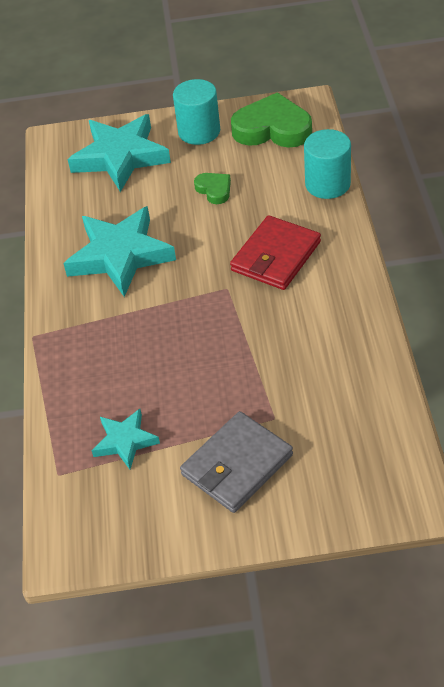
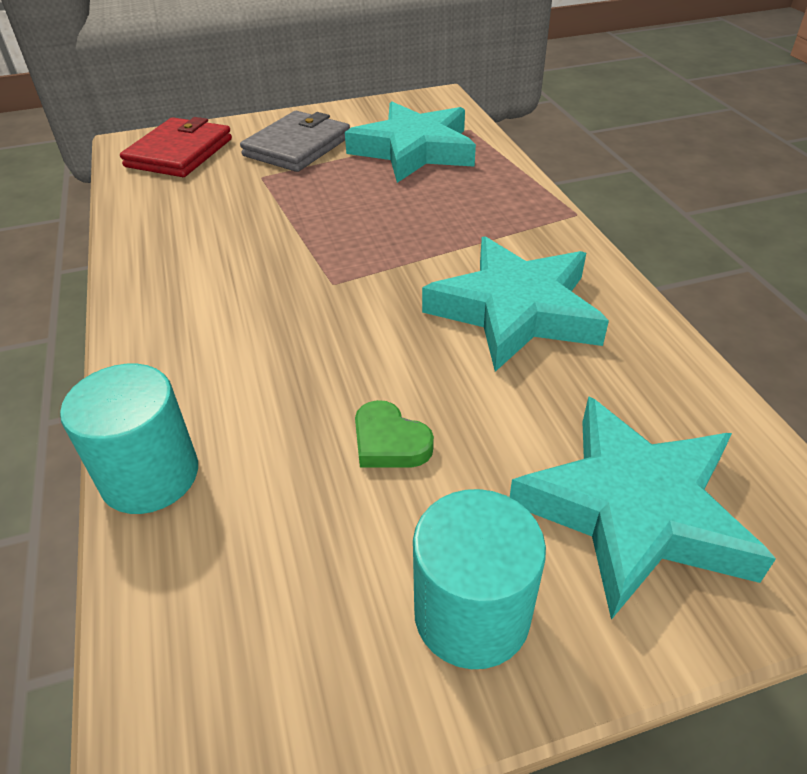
camera: 165 degrees right, 5 degrees down
(125, 441) = (414, 150): turquoise star -> turquoise star, size x1.89
(272, 129) = (271, 643): green heart -> none
(275, 256) = (260, 330): red wallet -> red wallet (179, 153)

